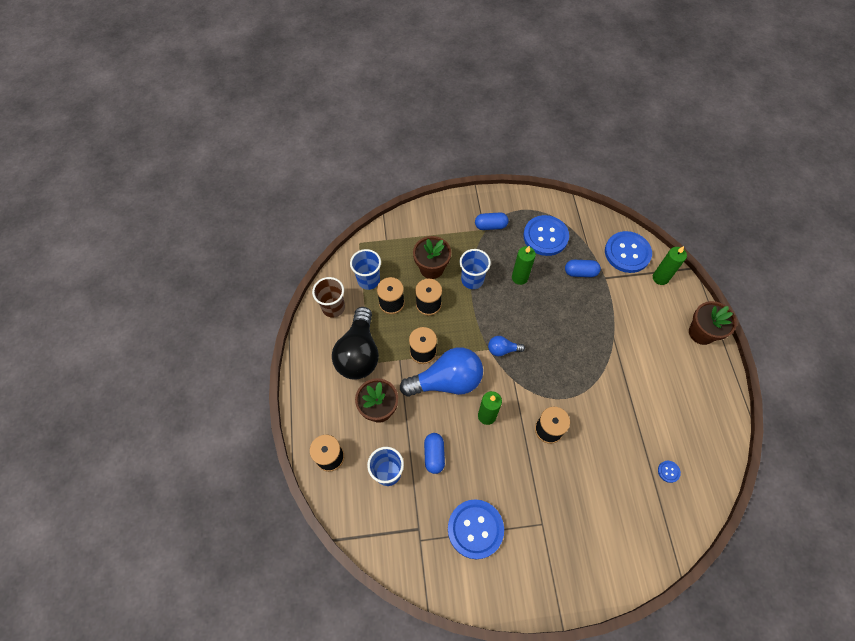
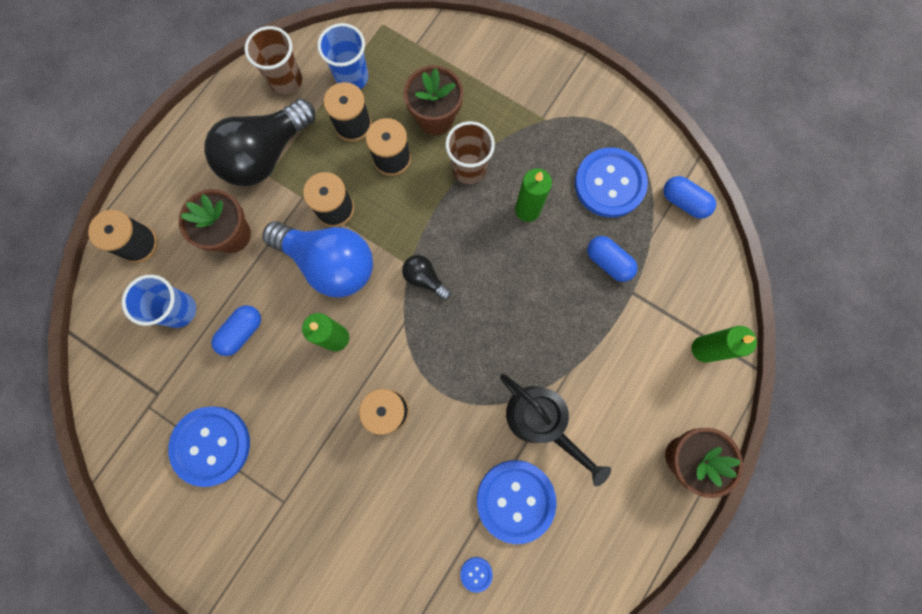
camera: 40 degrees right, 15 degrees up
(472, 280) = (469, 169): blue cup -> brown cup
(490, 226) = (554, 119): blue capsule -> blue capsule (684, 202)
(502, 349) = (425, 279): blue light bulb -> black light bulb
(623, 371) = (540, 420): none -> black watering can
(627, 253) = (693, 284): blue button -> blue button (515, 500)

